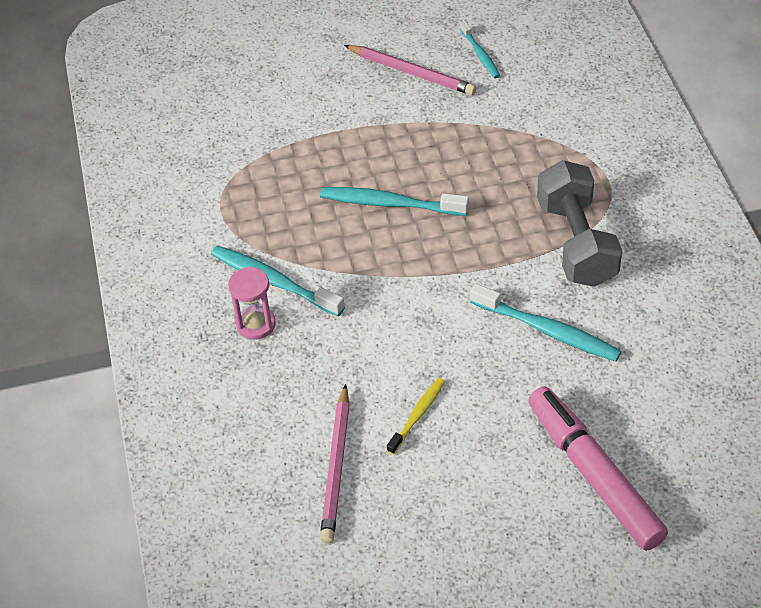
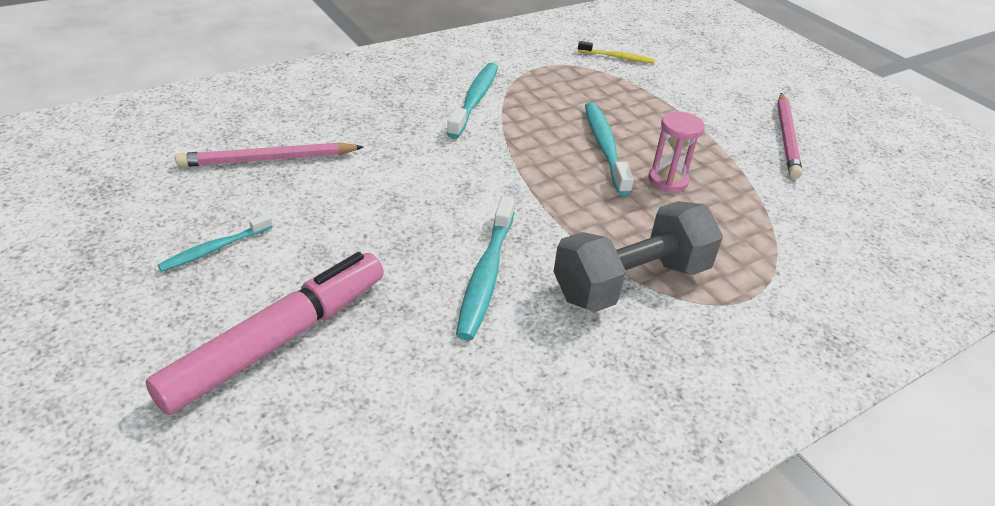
camera: 65 degrees right, 10 degrees down
(256, 324) = (422, 98): pink hourglass -> pink hourglass (668, 180)
(417, 415) = (341, 198): yellow toothbrush -> yellow toothbrush (617, 57)
(480, 54) = (854, 176): turquoise toothbrush -> turquoise toothbrush (215, 249)

